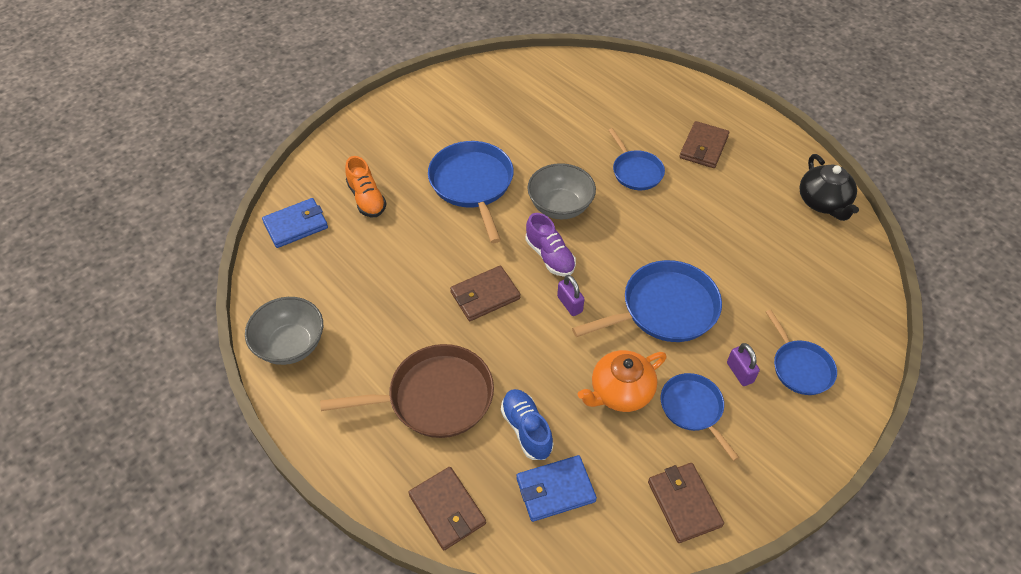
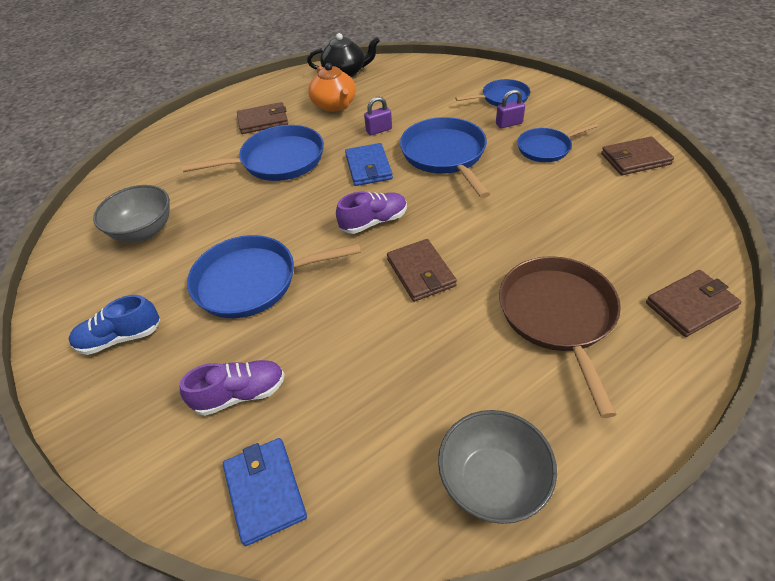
camera: 80 degrees left, 5 degrees down
(366, 199) = (240, 394): orange shoe -> purple shoe
(526, 429) = (585, 245): blue shoe -> blue shoe (120, 338)
(555, 490) = (644, 229): blue wallet -> blue wallet (368, 167)
(560, 206) = (308, 212): grey bowl -> grey bowl (144, 231)
(569, 304) = (436, 211): purple padlock -> purple padlock (379, 130)
(620, 392) = (535, 185): orange teapot -> orange teapot (334, 105)
(636, 171) = (278, 160): blue pan -> blue pan, size x1.65
(703, 147) = (263, 121): brown wallet -> brown wallet turned 45 degrees counterclockwise

